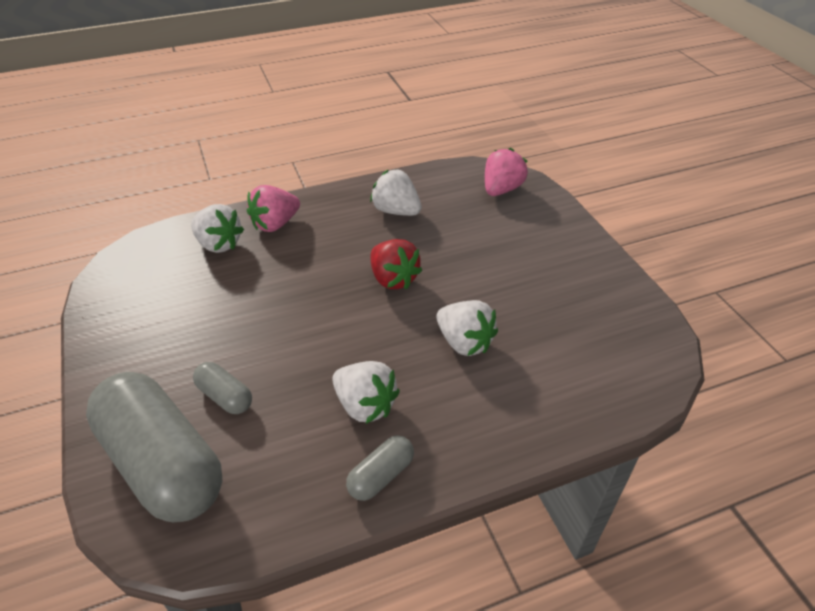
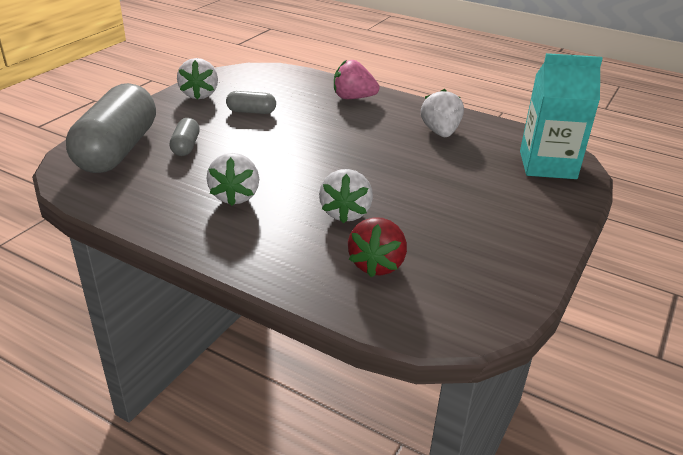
camera: 50 degrees right, 10 degrees down
(219, 244) = (306, 90): white strawberry -> white strawberry (199, 95)
(381, 476) = (183, 226): grey capsule -> grey capsule (251, 112)
(393, 279) = (367, 159): red strawberry -> red strawberry (377, 264)
(501, 189) = (547, 165): pink strawberry -> turquoise carton

